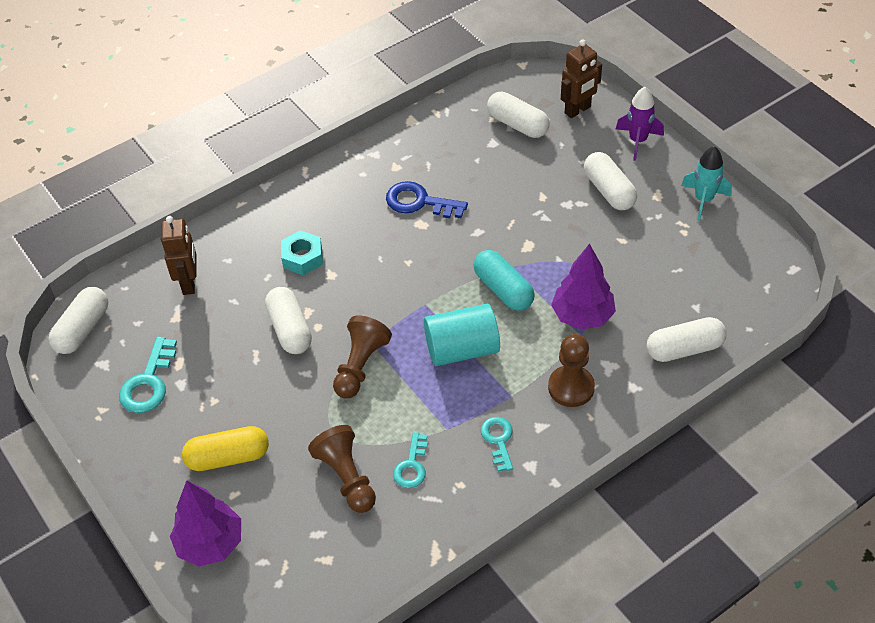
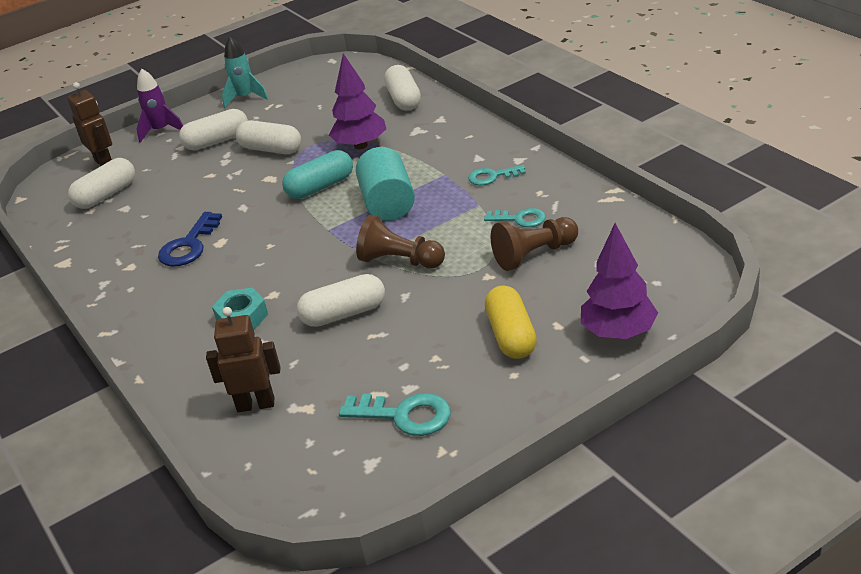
camera: 85 degrees left, 15 degrees down
(82, 329) = (310, 494): white capsule -> white capsule (271, 149)
(571, 387) = (438, 146): brown pawn -> none

